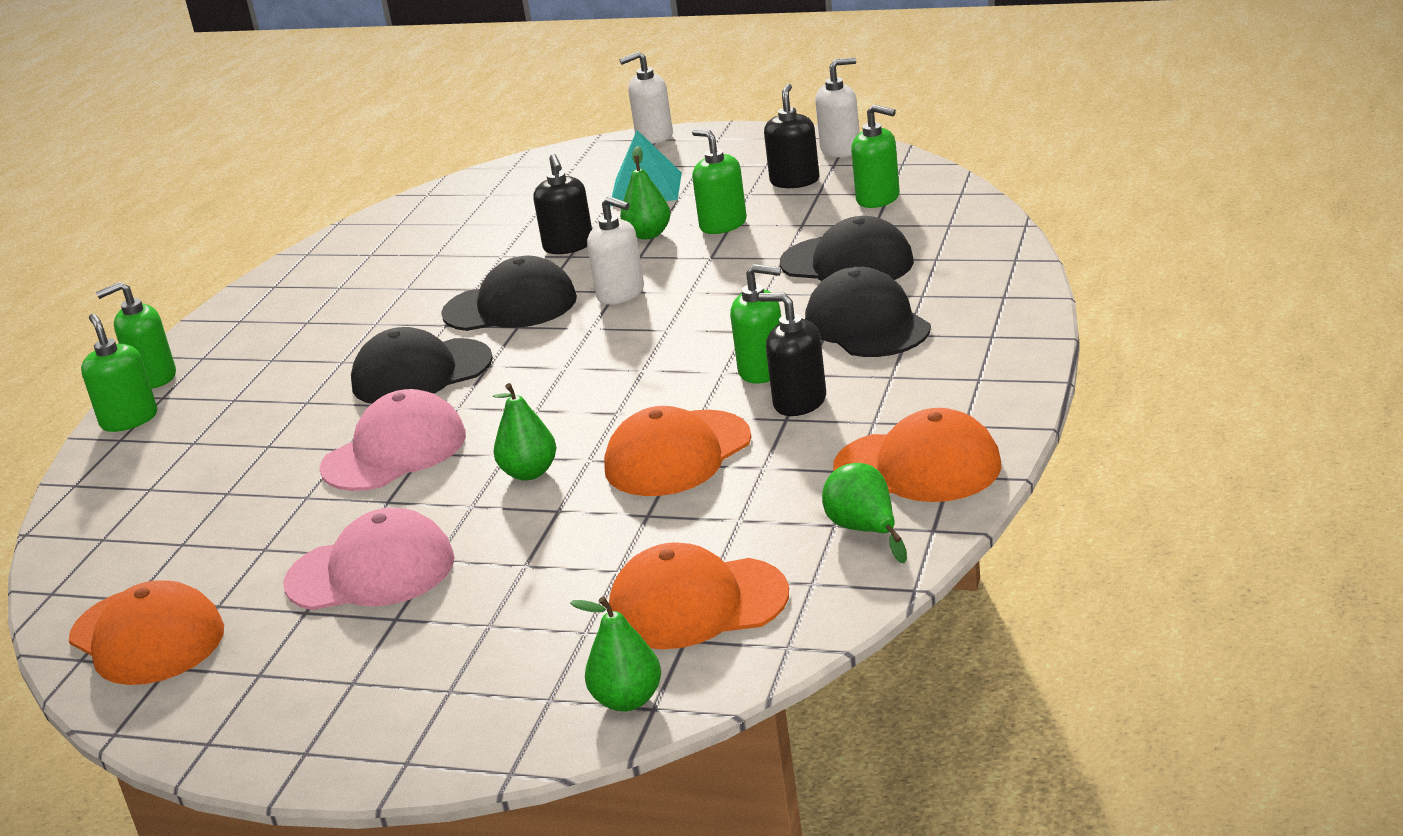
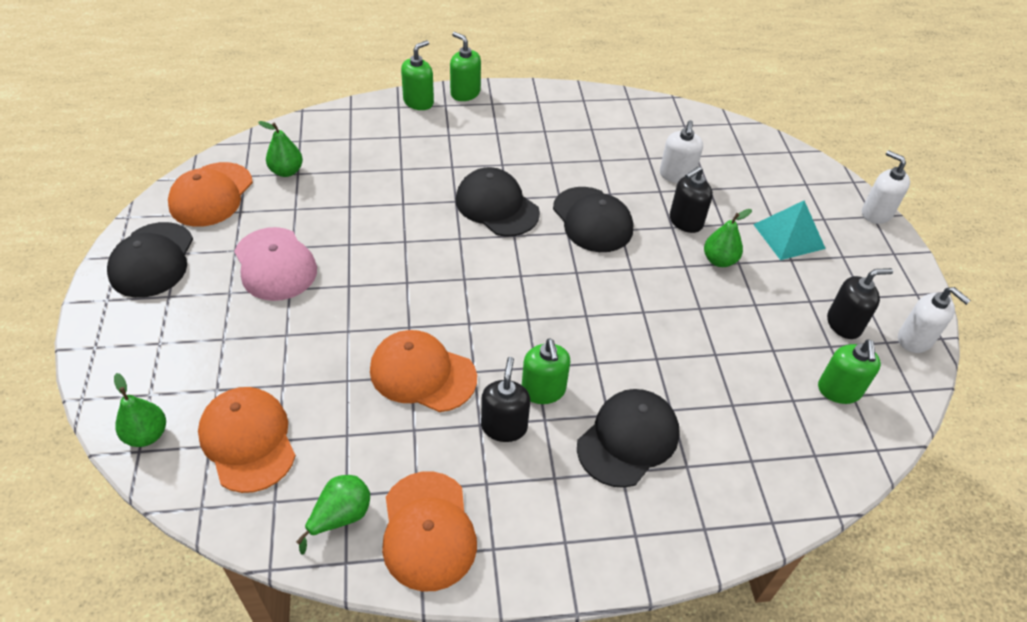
camera: 60 degrees right, 20 degrees up
(394, 451) = (403, 227): pink cap -> none
(529, 473) = (389, 301): green pear -> green pear (286, 171)
(621, 294) = (628, 273): white soap dispenser -> white soap dispenser (676, 175)
(723, 225) = (752, 300): green soap dispenser -> none
(847, 263) = (721, 398): black cap -> black cap (152, 260)

